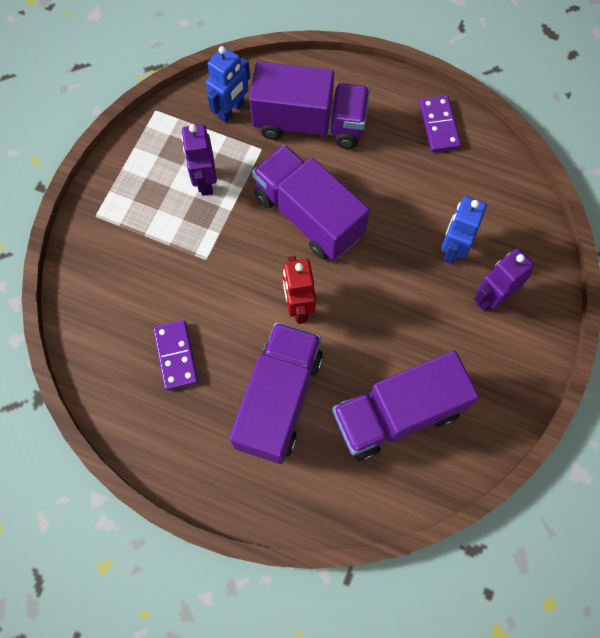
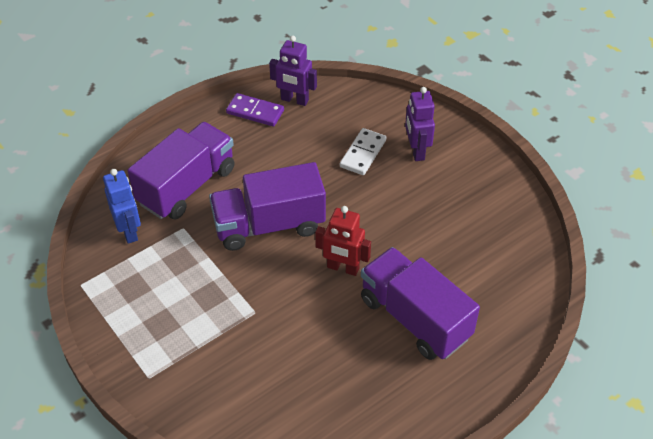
camera: 60 degrees left, 20 degrees down
(176, 356) = (329, 373): purple domino -> none
(205, 181) = (181, 280): purple robot -> purple robot (294, 100)
(397, 414) = (472, 248): purple truck -> none
(452, 249) = (363, 153): blue robot -> white domino

